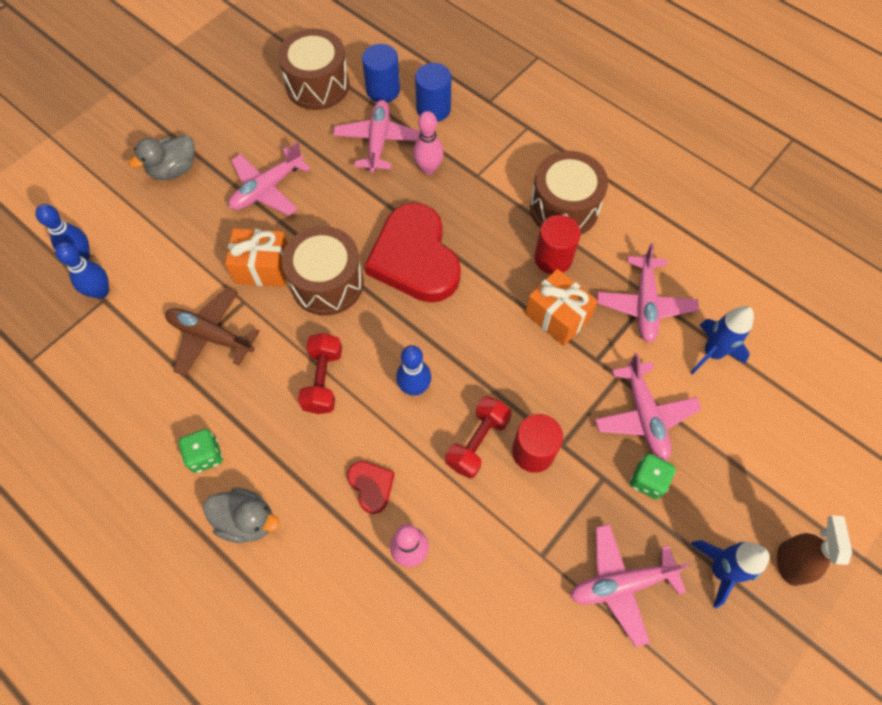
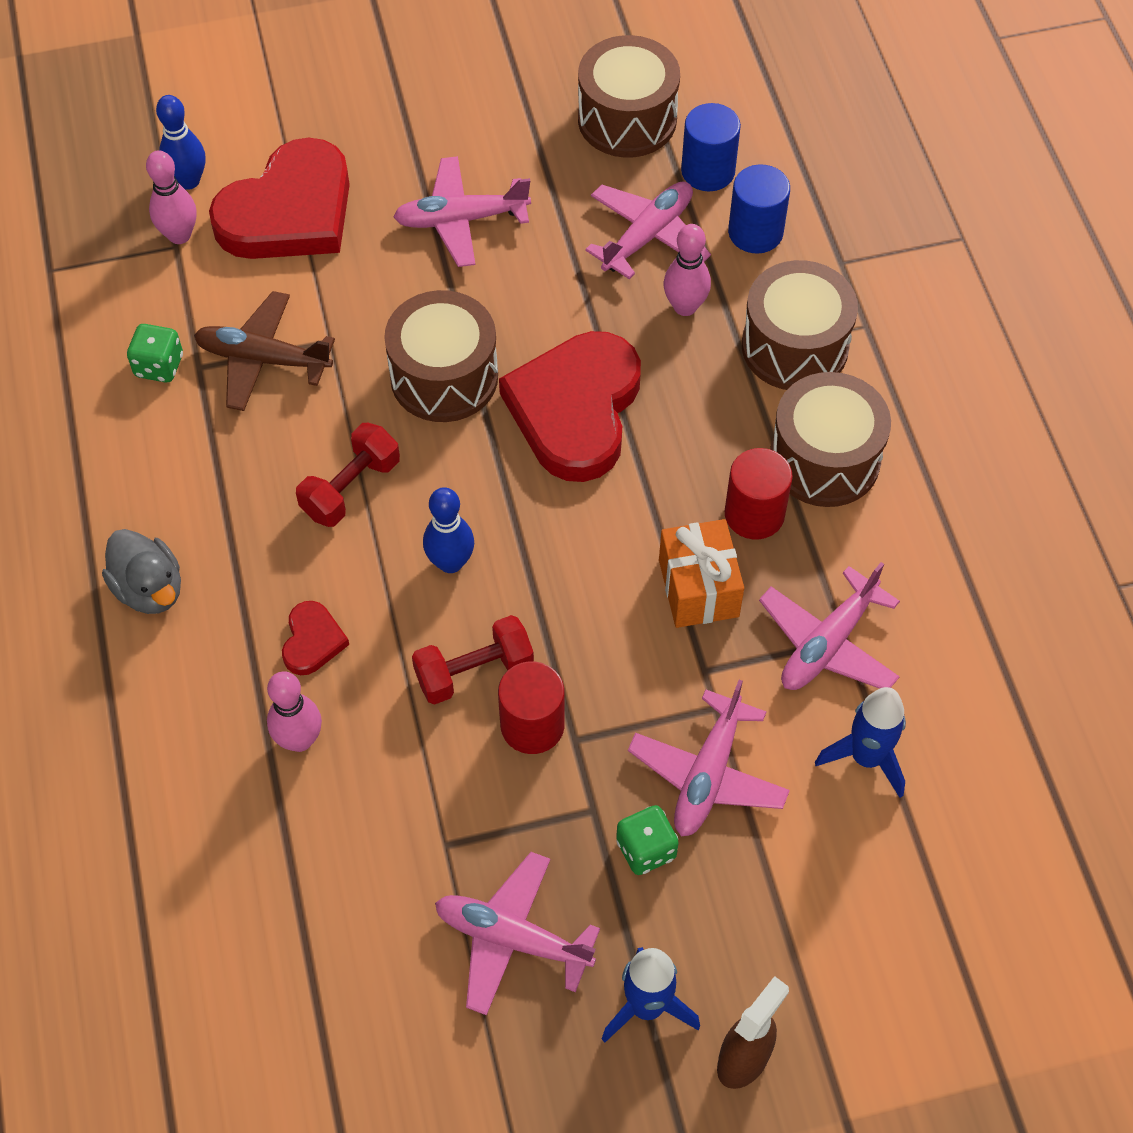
camera: 35 degrees right, 5 degrees down
(100, 292) = (179, 235): blue bowling pin -> pink bowling pin
(160, 240) = (289, 212): none -> red heart
(174, 170) = (368, 134): grey duck -> none
(205, 455) = (158, 490): green dice -> green dice (159, 366)
(211, 336) = (263, 359): brown plane -> brown plane turned 45 degrees counterclockwise
(263, 268) = (382, 314): orange gift -> none
(501, 158) = (794, 347): none -> brown drum

